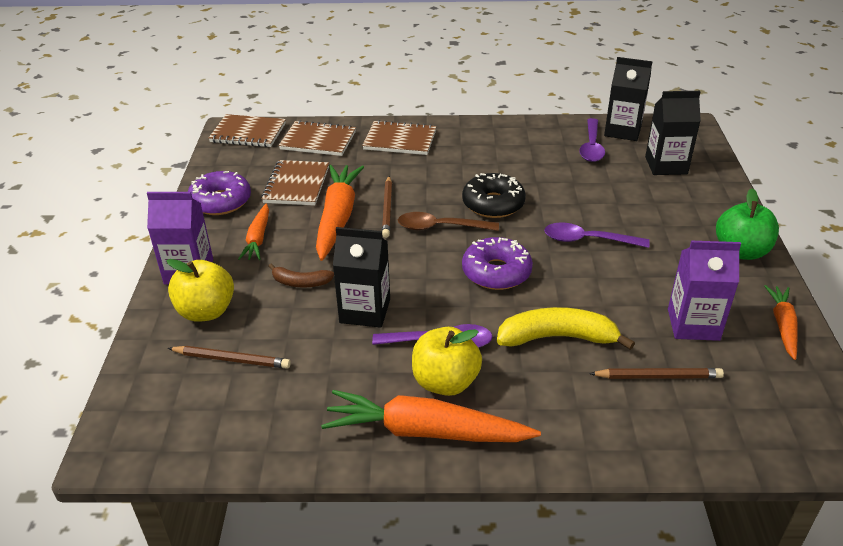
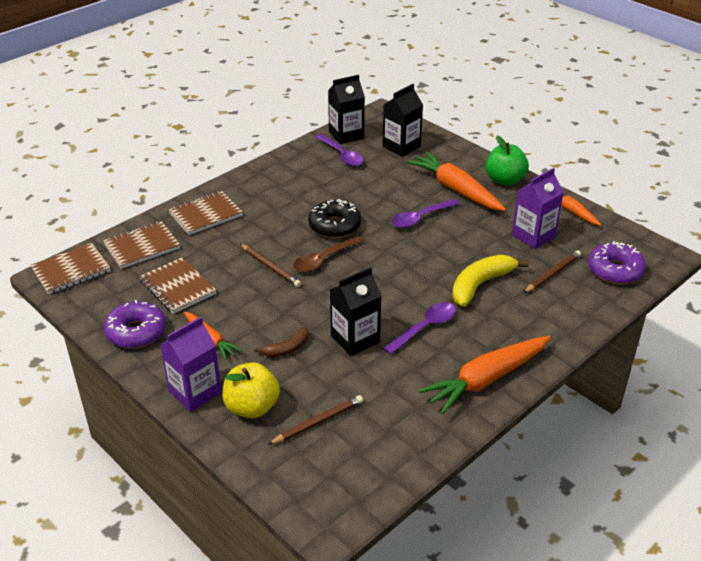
camera: 45 degrees left, 0 degrees up
(337, 217) = (245, 292): orange carrot -> orange carrot (455, 189)
(445, 382) = (458, 347): yellow apple -> none
(496, 272) = (397, 268): purple donut -> purple donut (615, 270)

